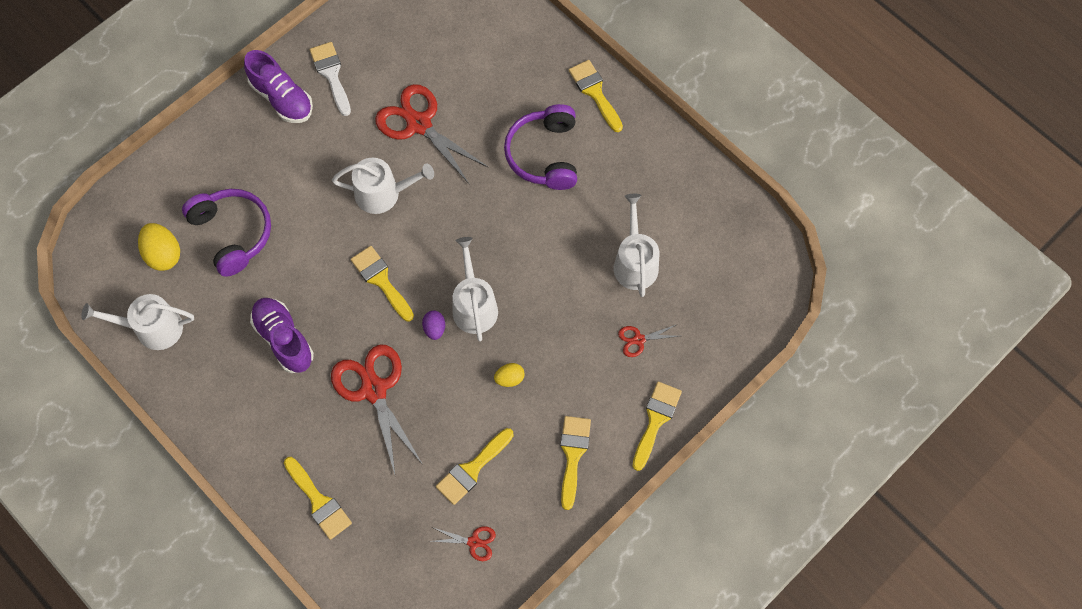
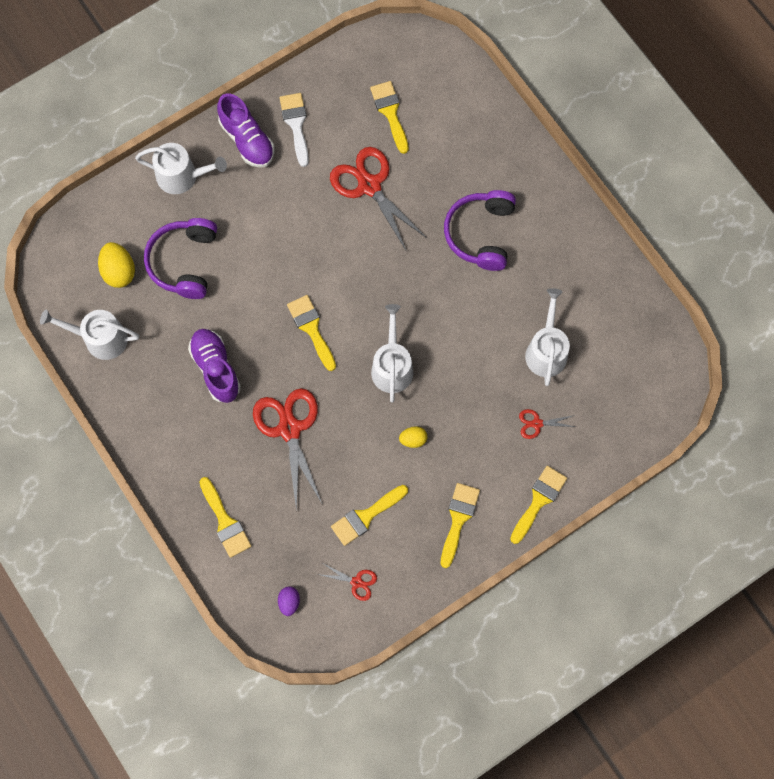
camera: 10 degrees right, 5 degrees up
(233, 233) = (184, 262): purple headphones -> purple headphones turned 150 degrees counterclockwise
(383, 193) = (326, 247): white watering can -> white watering can (182, 176)
(434, 328) = (353, 382): purple egg -> purple egg (289, 602)
(594, 92) = (538, 181): yellow brush -> yellow brush (390, 112)

